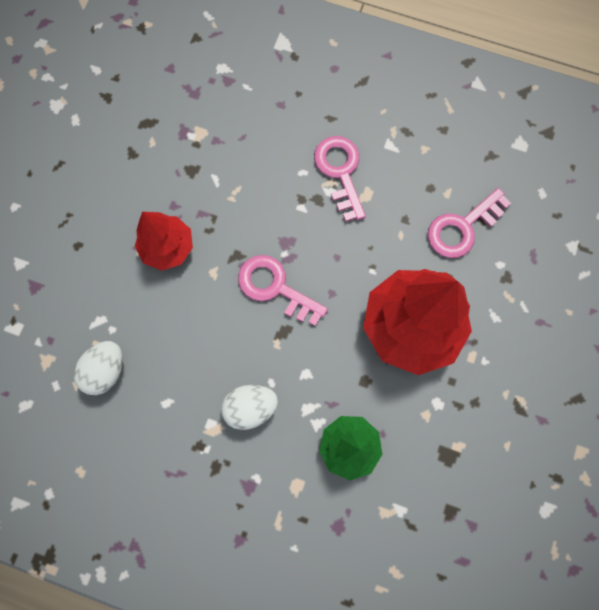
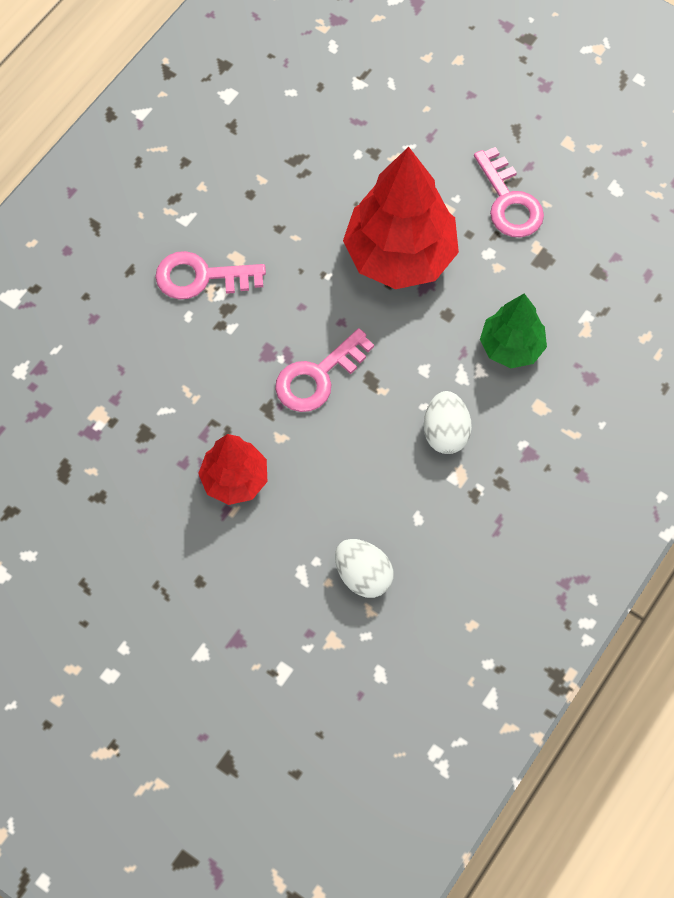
camera: 75 degrees left, 10 degrees down
(462, 228) = (306, 176): pink key -> pink key (509, 201)

